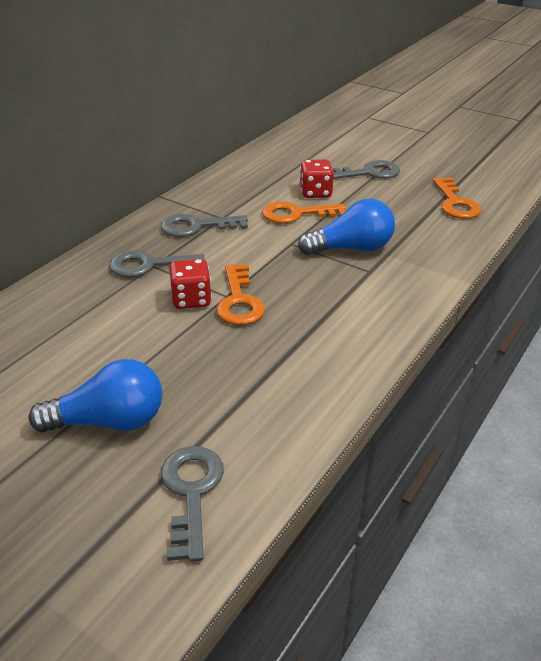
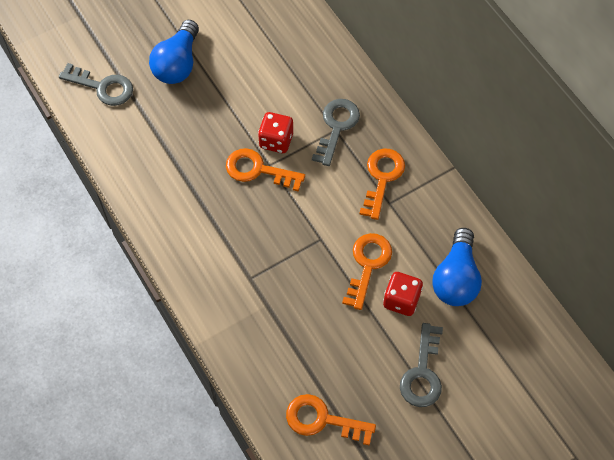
camera: 115 degrees right, 25 degrees up
(197, 226) = (382, 178): grey key -> orange key
(351, 248) = (289, 281): blue light bulb -> blue light bulb (456, 278)

